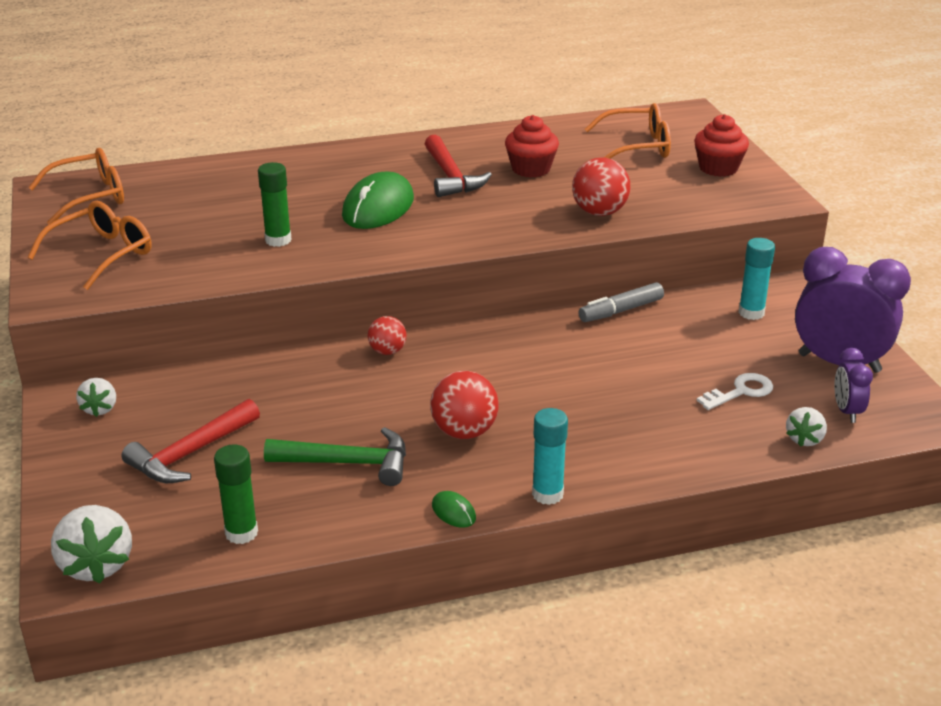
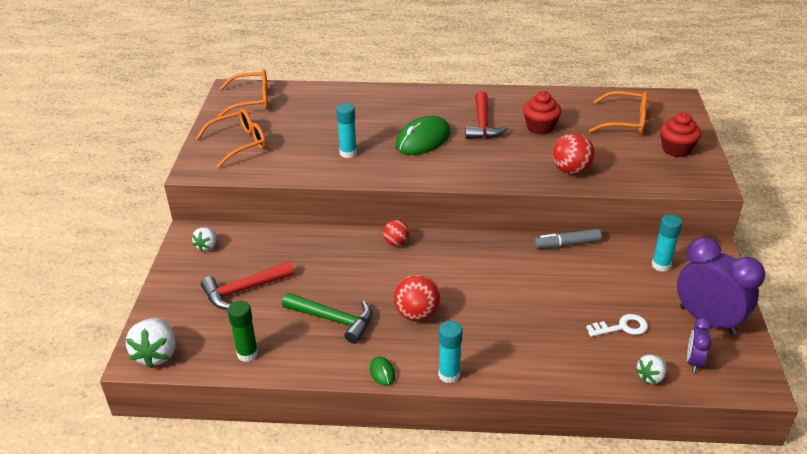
camera: 20 degrees right, 5 degrees up
(278, 240) = (348, 153): green glue stick -> turquoise glue stick

